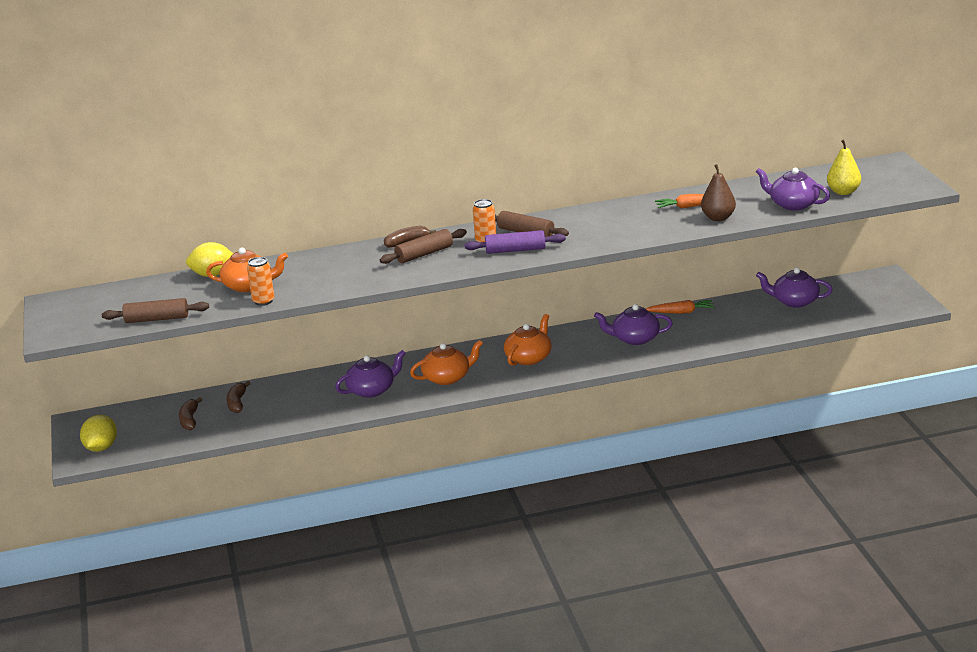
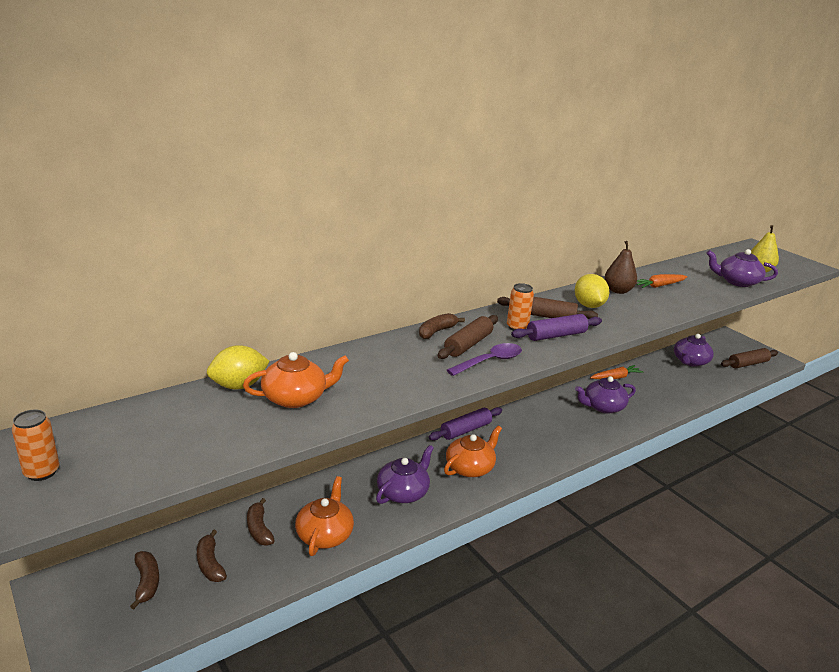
camera: 25 degrees left, 0 degrees up
(101, 448) = (102, 631): yellow lemon -> yellow lemon (588, 306)
(140, 425) = (146, 582): none -> brown banana
(157, 319) = (198, 461): brown rolling pin -> brown rolling pin (748, 364)
(263, 301) = (330, 419): orange can -> orange can (42, 472)
(429, 268) = (490, 361): none -> purple spoon
(469, 348) = (466, 430): none -> purple rolling pin
(529, 358) = (529, 436): orange teapot -> orange teapot (325, 534)
(718, 218) = (695, 295): brown pear -> brown pear (618, 291)
(794, 301) = (690, 361): purple teapot -> purple teapot turned 45 degrees counterclockwise

